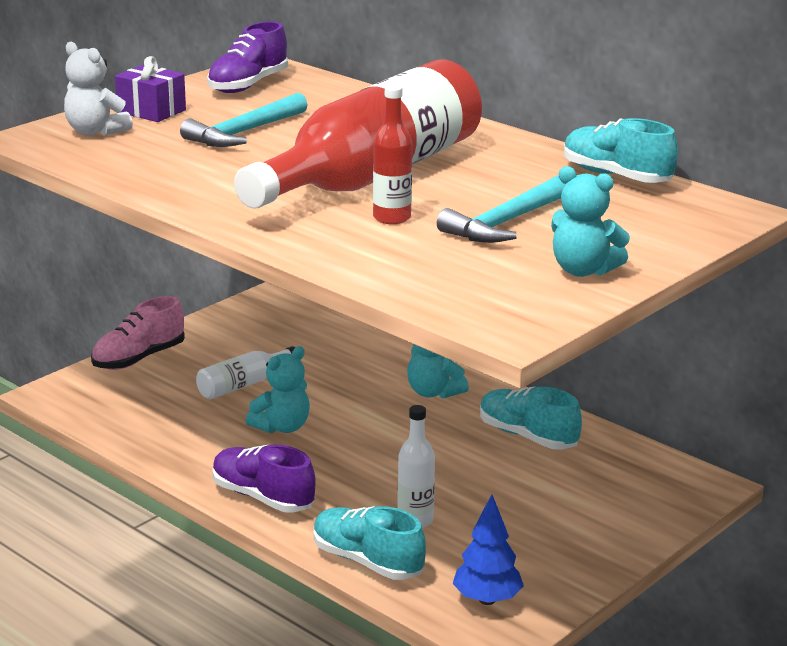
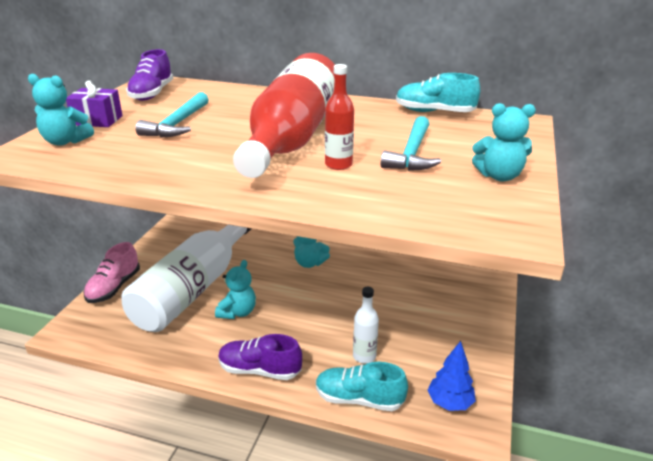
camera: 25 degrees left, 5 degrees up
(95, 131) = (65, 141): white teddy bear -> turquoise teddy bear
(243, 384) = (194, 288): white bottle -> white bottle, size x2.44
(527, 436) = (381, 277): turquoise shoe -> none

